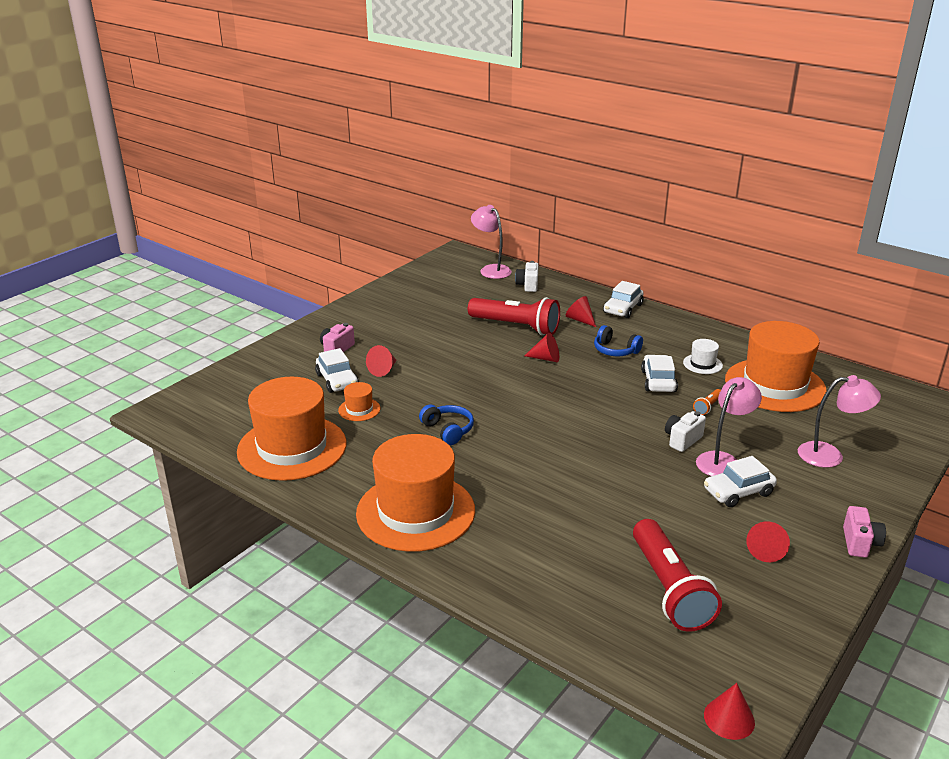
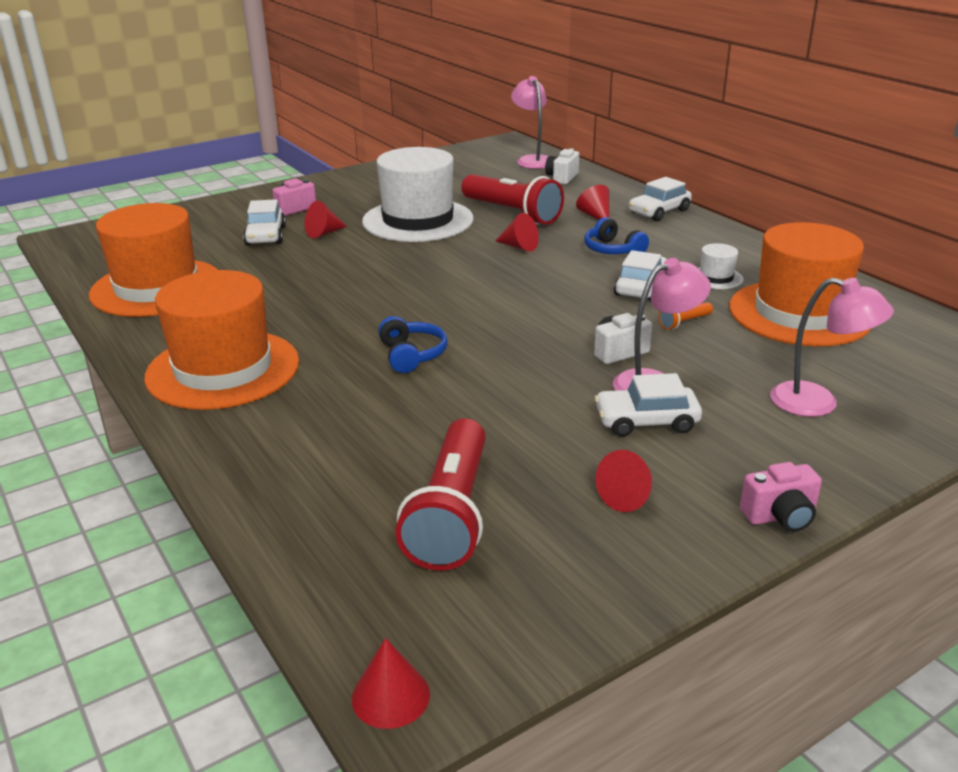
camera: 20 degrees right, 0 degrees up
(359, 409) = (262, 264): orange hat -> none
(448, 345) = (418, 220): none -> white hat
(448, 430) = (338, 297): blue headphones -> blue headphones (411, 355)
(860, 543) = (780, 516): pink camera -> pink camera turned 45 degrees clockwise

